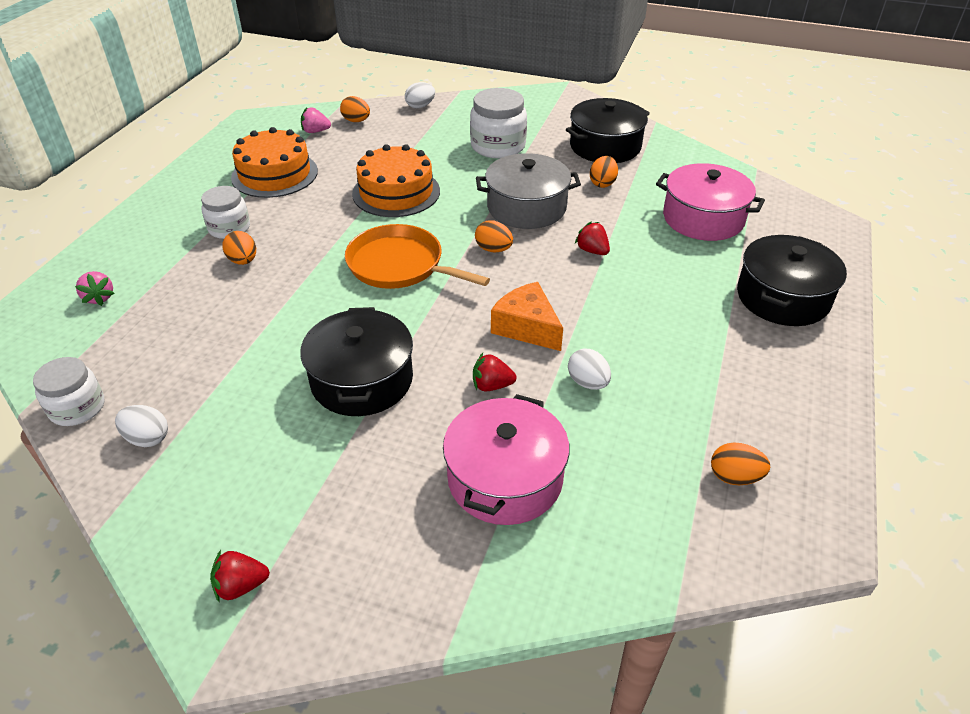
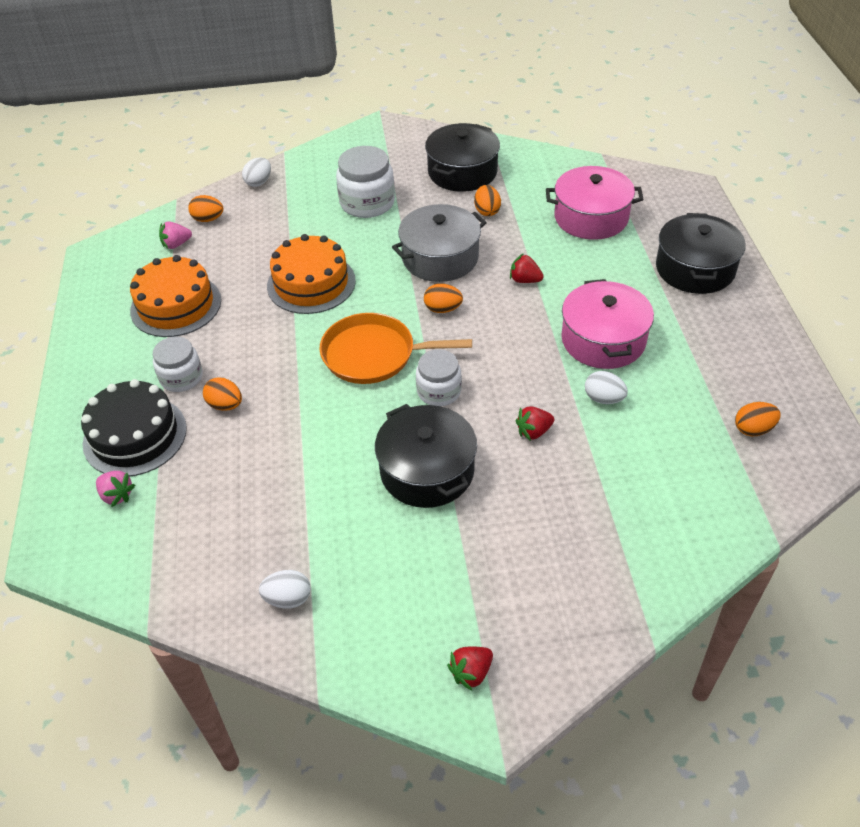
camera: 25 degrees left, 5 degrees up
(77, 408) = (198, 602): white jar -> white jar (439, 391)
(155, 258) = (135, 436): none -> black cake
(505, 478) = (599, 501): pink pot -> pink pot (603, 340)
(527, 327) = (523, 370): orange cheese -> none

